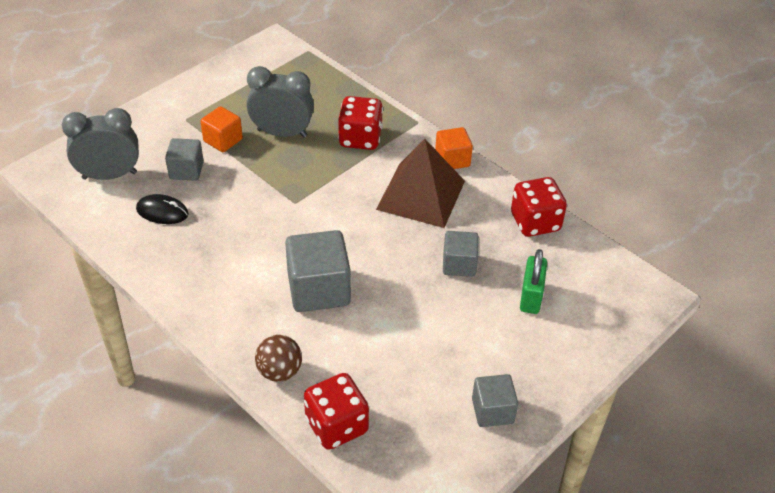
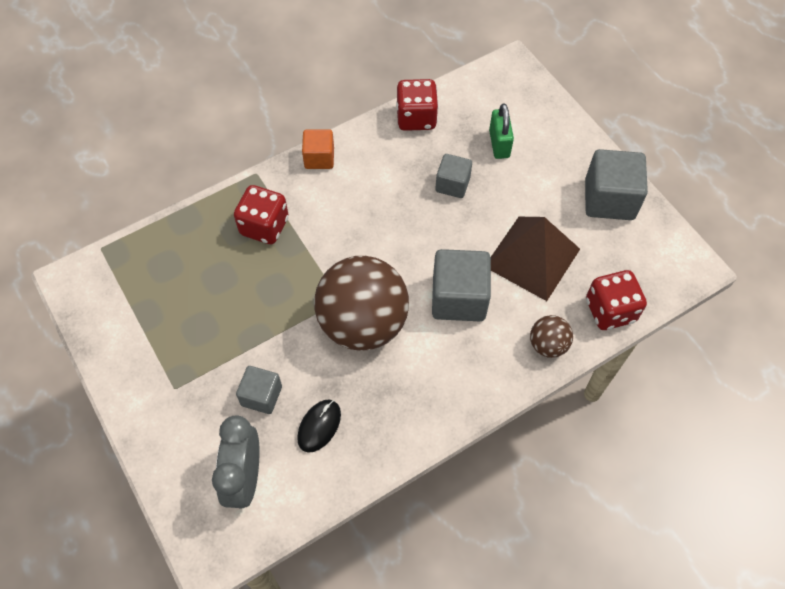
camera: 75 degrees left, 15 degrees up
(223, 140) = (224, 354): orange cube -> none
(273, 223) = (363, 323): none -> brown ball
(282, 133) = (232, 295): grey clock -> none
(421, 195) = (359, 193): brown pyramid -> brown pyramid (532, 257)
(492, 411) = (609, 199): grey cube -> grey cube, size x1.67
(531, 297) = (499, 144): green padlock -> green padlock turned 60 degrees clockwise

